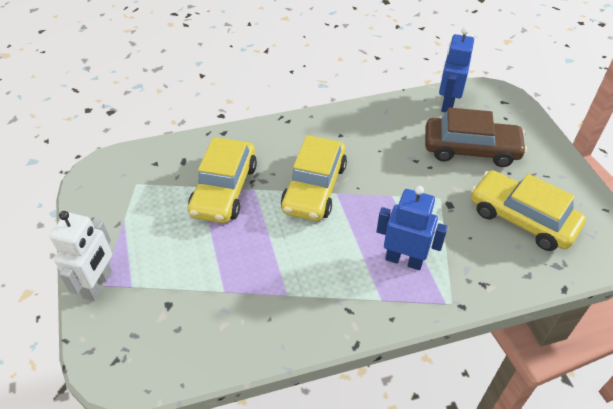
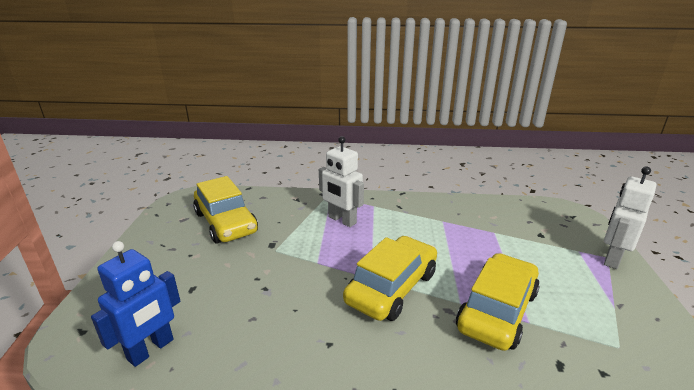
camera: 160 degrees left, 20 degrees down
(404, 260) = (342, 220): blue robot -> white robot
(471, 149) = (197, 283): brown car -> none

